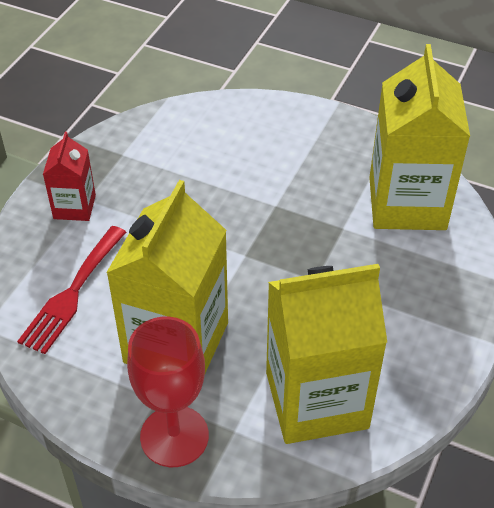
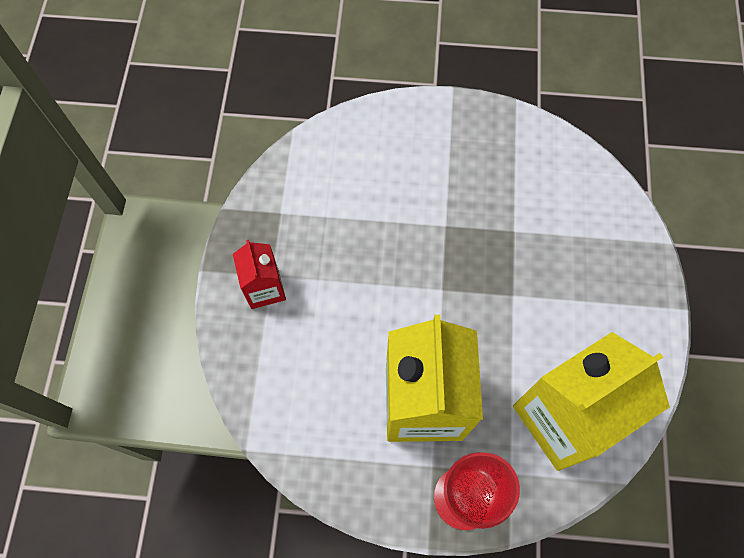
camera: 20 degrees left, 20 degrees up
(72, 293) = (308, 385): red fork -> none
(407, 203) = (558, 186): yellow carton -> none

